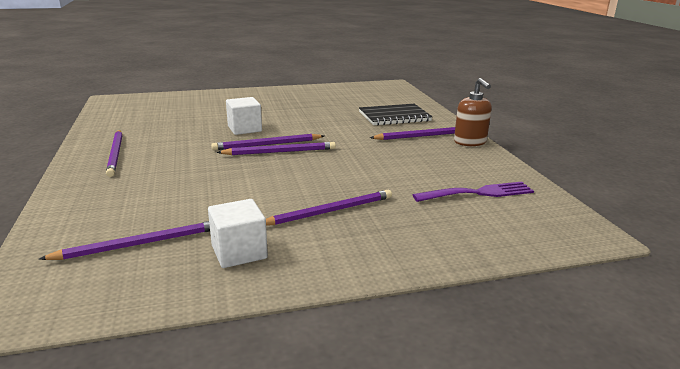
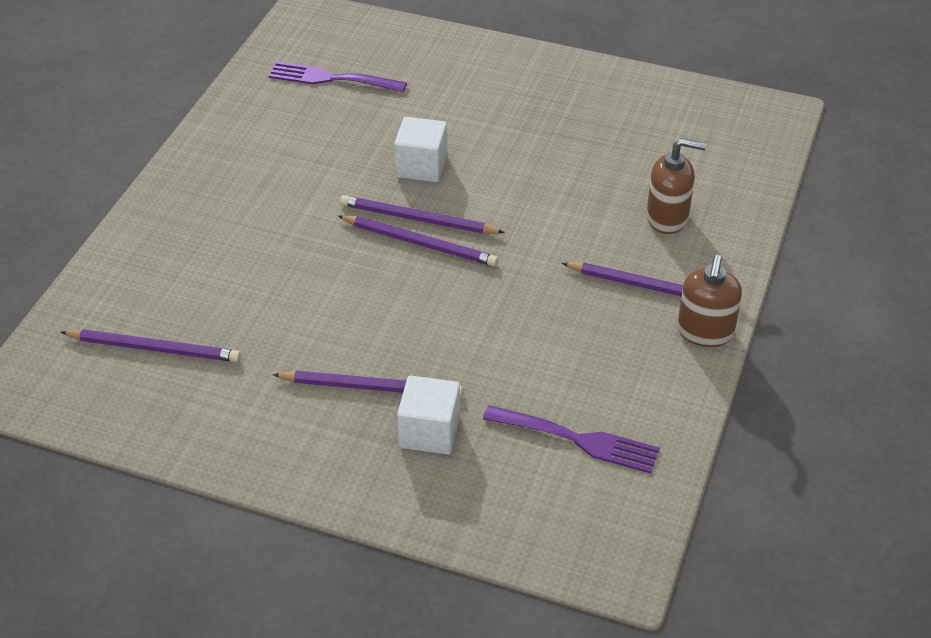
camera: 35 degrees right, 20 degrees up
(115, 154) = (228, 167): purple pencil -> none
(152, 114) = (331, 78): none -> purple fork
(239, 252) = (231, 405): white cube -> white cube (429, 432)
(394, 116) = (667, 218): black notebook -> brown soap dispenser

